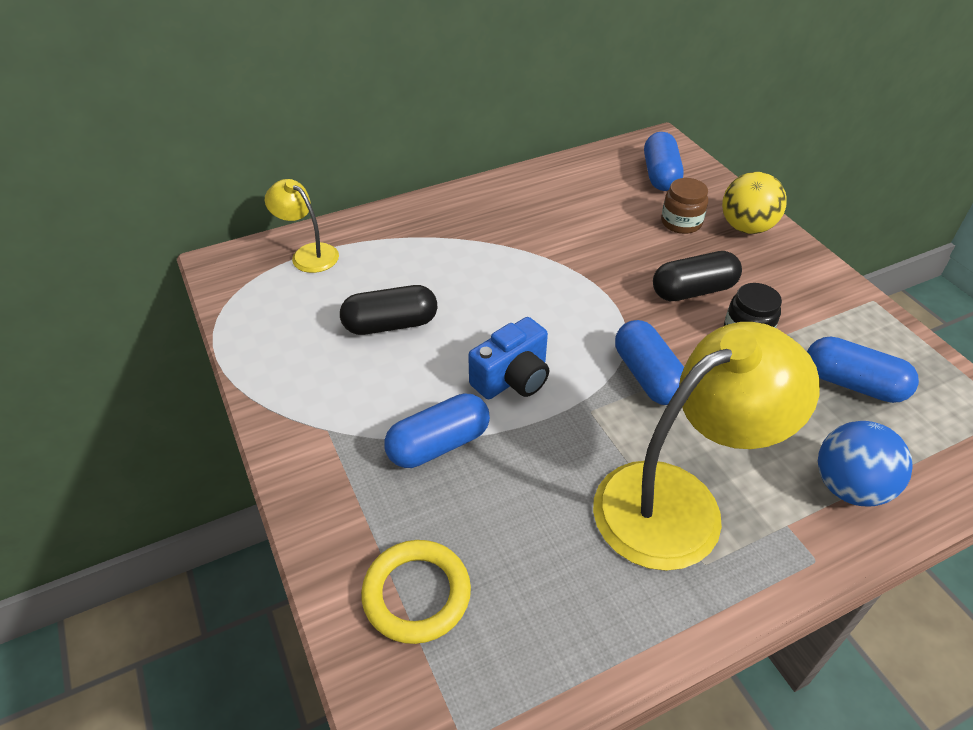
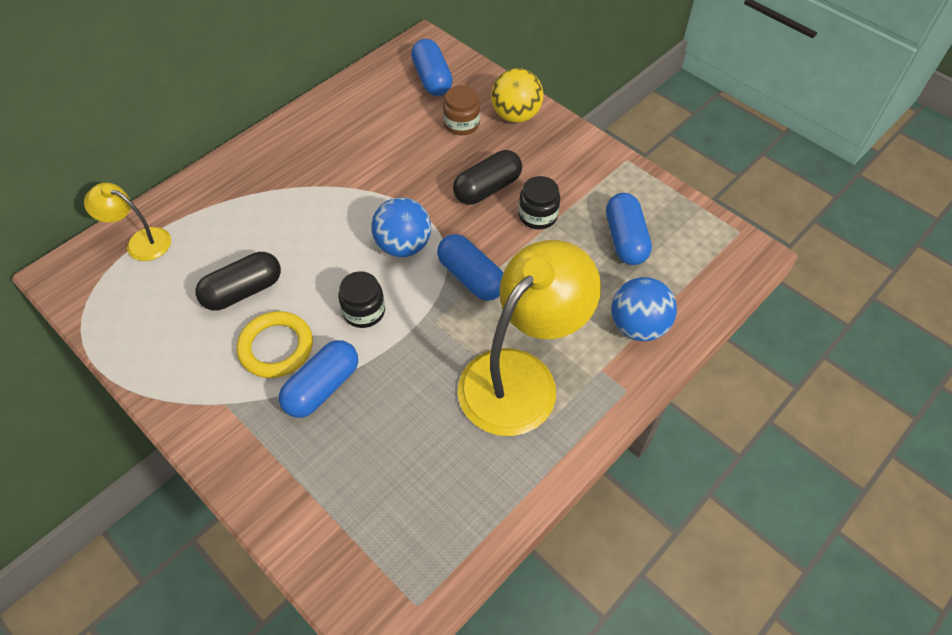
camera: 20 degrees left, 10 degrees up
(416, 594) = (347, 514): yellow ring -> yellow ring (276, 347)
(512, 378) = (364, 311): blue camera -> black jar
(579, 324) = (403, 245): none -> blue ball
(852, 384) = (625, 239): blue capsule -> blue capsule turned 75 degrees clockwise

